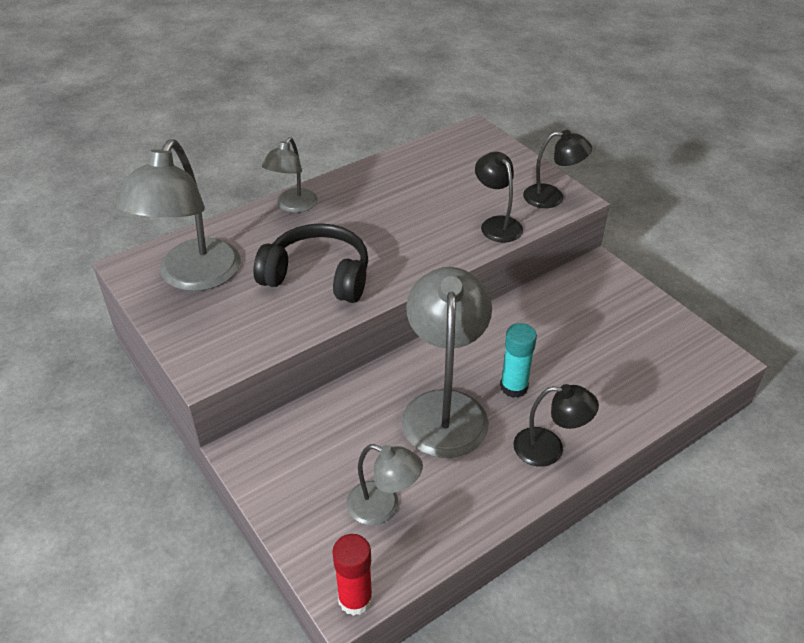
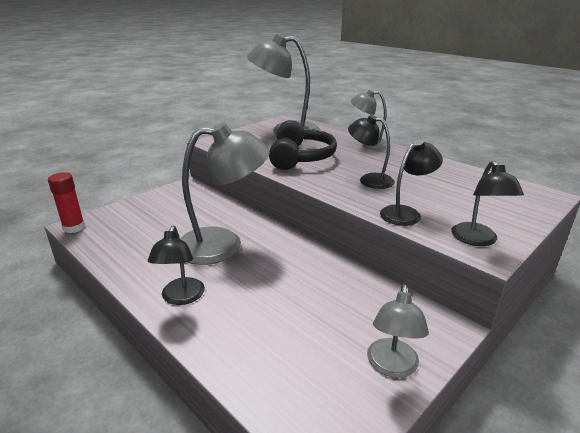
camera: 80 degrees right, 15 degrees down
(383, 507) = (137, 230): grey lamp -> grey lamp (392, 367)
(410, 230) = (369, 180): none -> black lamp
(514, 387) = (249, 276): turquoise glue stick -> none

